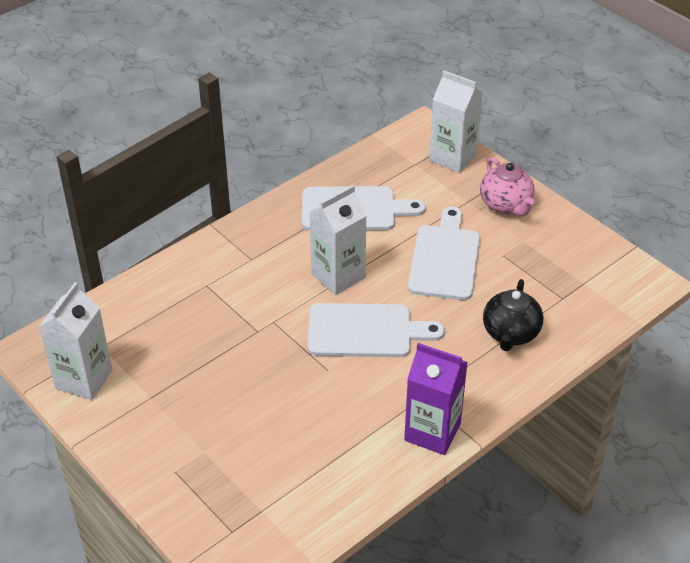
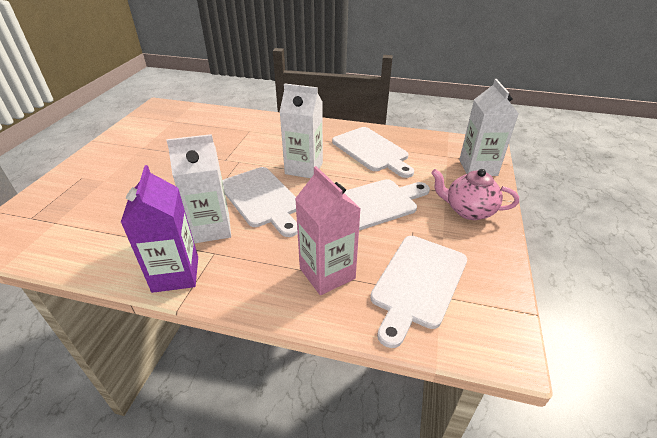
camera: 55 degrees right, 5 degrees down
(84, 379) = (144, 125): white carton -> white carton (211, 228)
(506, 205) = (468, 210): pink teapot -> pink teapot turned 75 degrees clockwise
(510, 334) = (327, 273): black teapot -> pink carton
(562, 287) = (418, 283): none -> white cutting board

